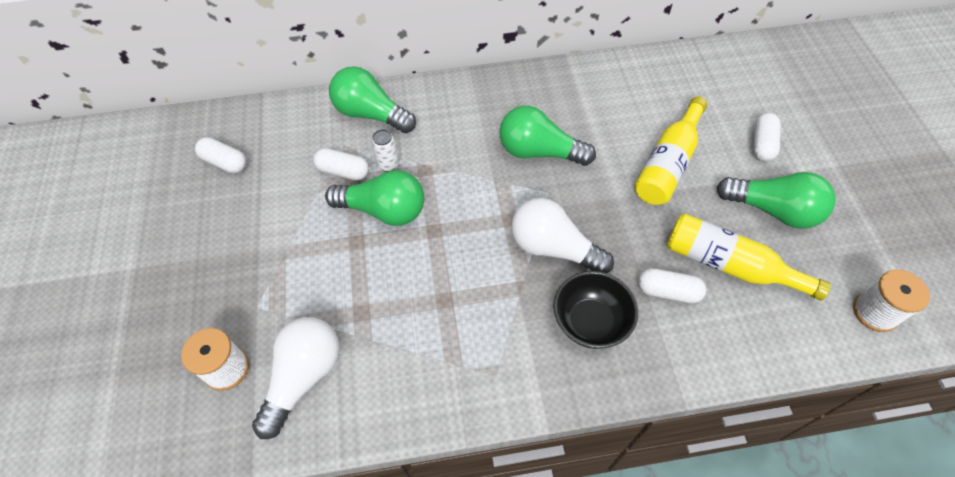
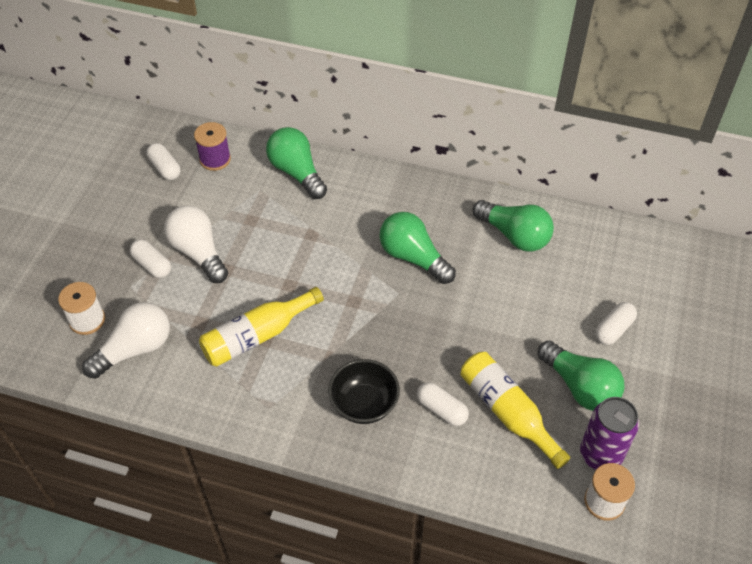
camera: 25 degrees right, 5 degrees down
(276, 133) = (215, 159): none -> purple spool
(343, 171) = (248, 211): white capsule -> white capsule (152, 265)
(384, 210) = (261, 254): green light bulb -> green light bulb (514, 235)
(388, 165) = (285, 219): white can -> none
(553, 248) = (373, 338): white light bulb -> white light bulb (198, 252)
(668, 164) = (516, 311): yellow bottle -> yellow bottle (257, 336)
(838, 267) = (600, 455): none -> purple can

